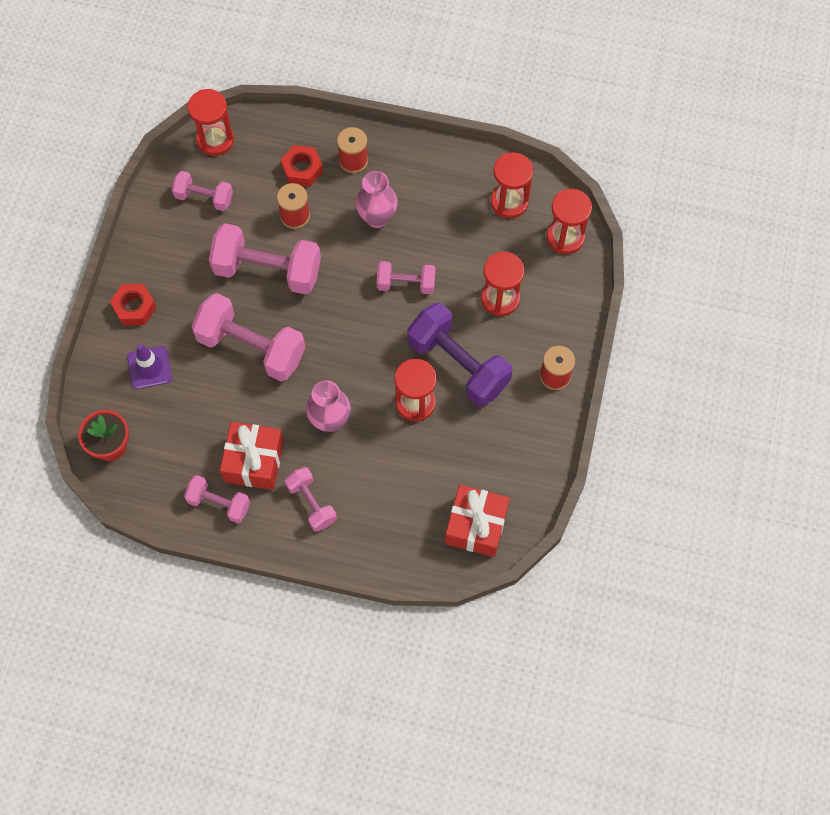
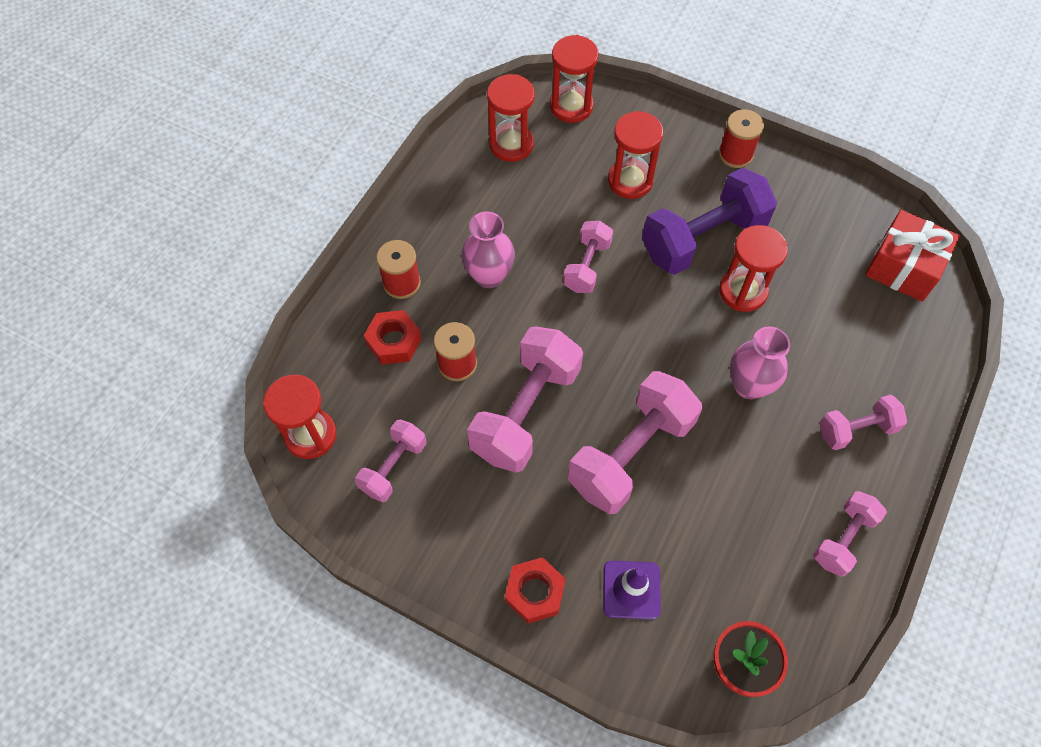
camera: 75 degrees left, 5 degrees down
(254, 461) = (791, 484): red gift -> none

